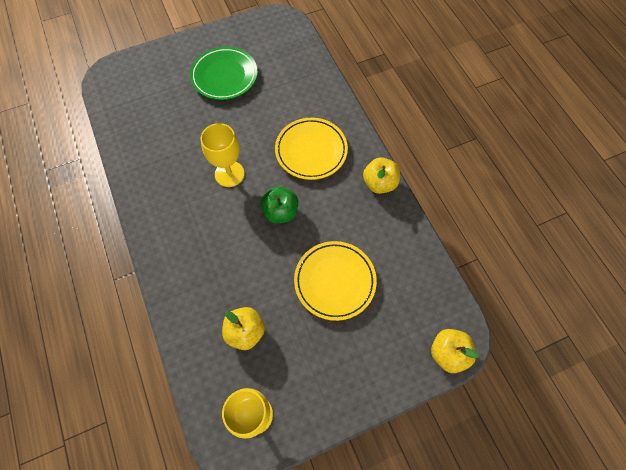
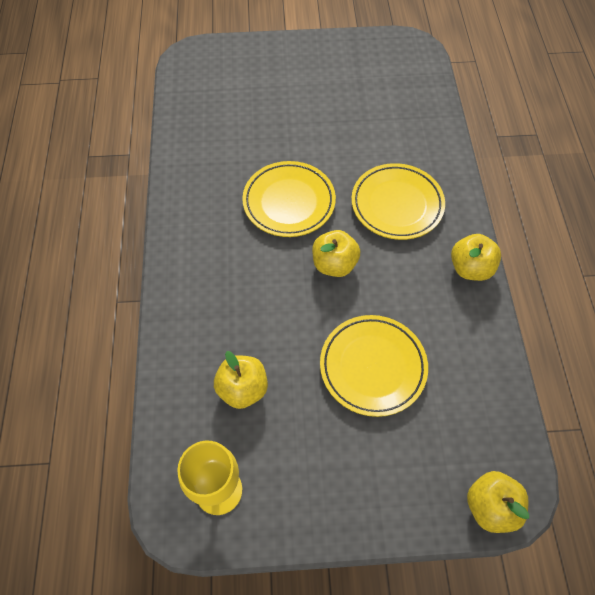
camera: 20 degrees right, 5 degrees down
(224, 76) = (322, 92): green plate -> none
(229, 174) = (289, 202): yellow goblet -> yellow plate
(280, 212) = (334, 264): green apple -> yellow apple

